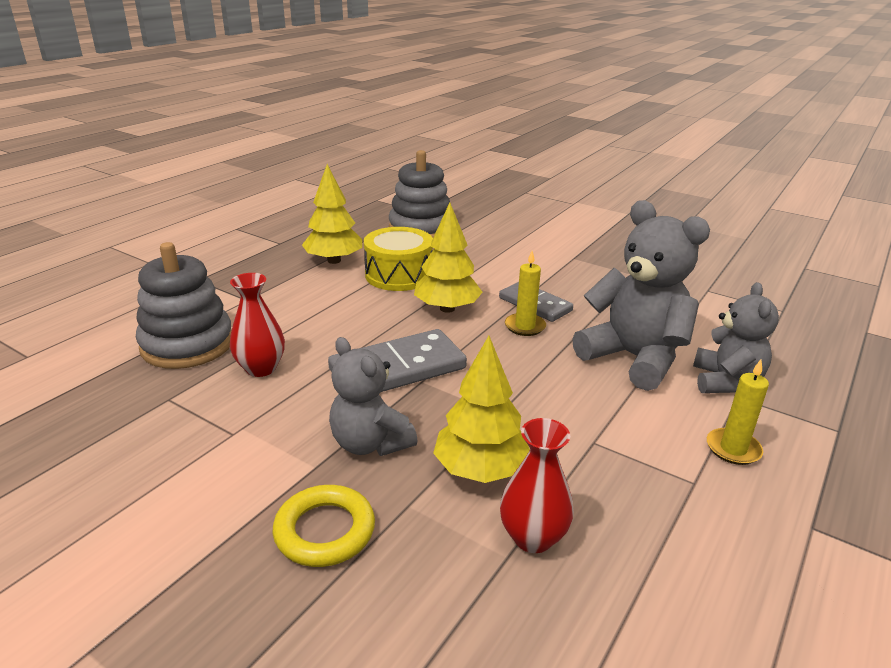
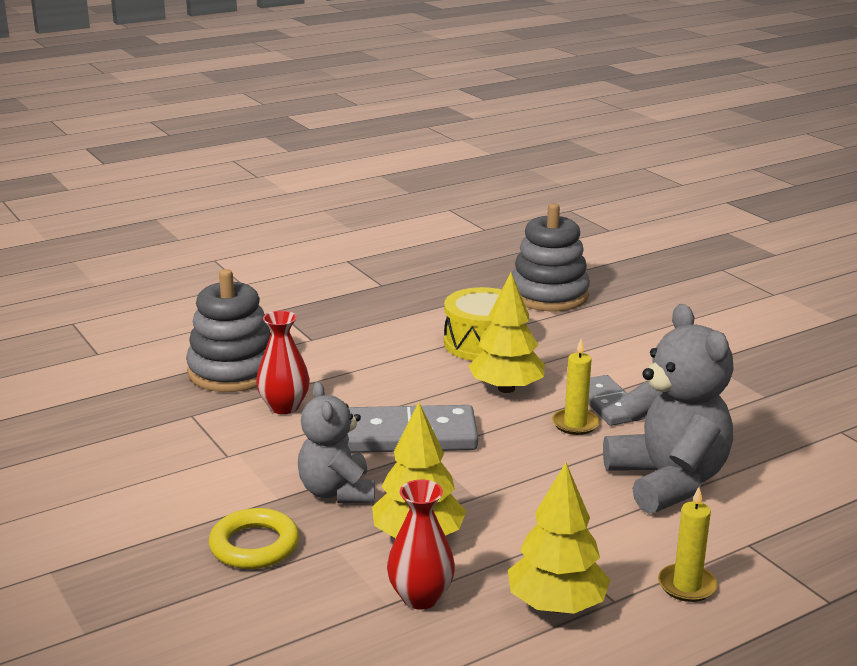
camera: 25 degrees right, 5 degrees down
(334, 260) = (425, 314): yellow tree -> yellow tree (556, 605)
(725, 382) = (750, 527): grey teddy bear -> none

